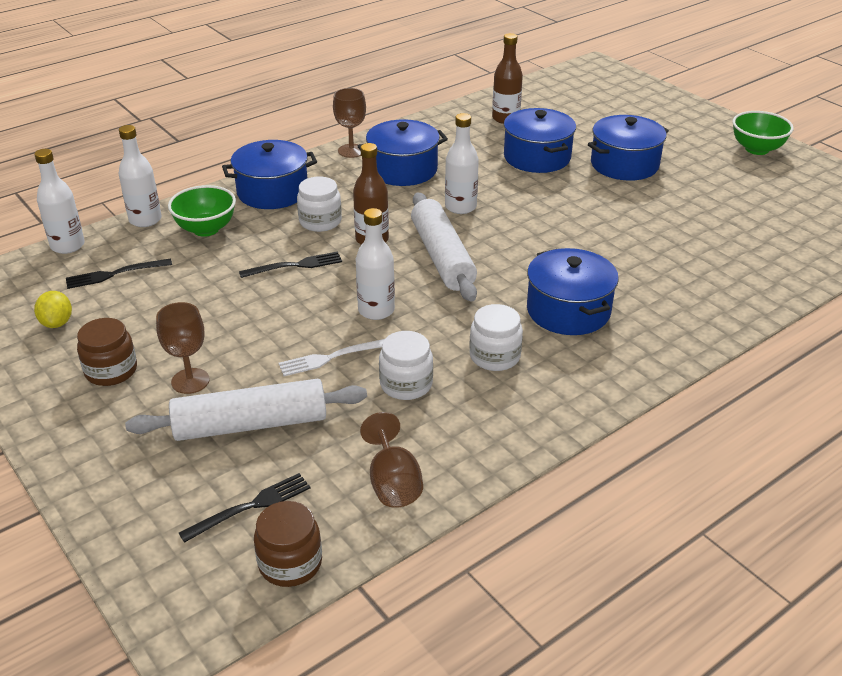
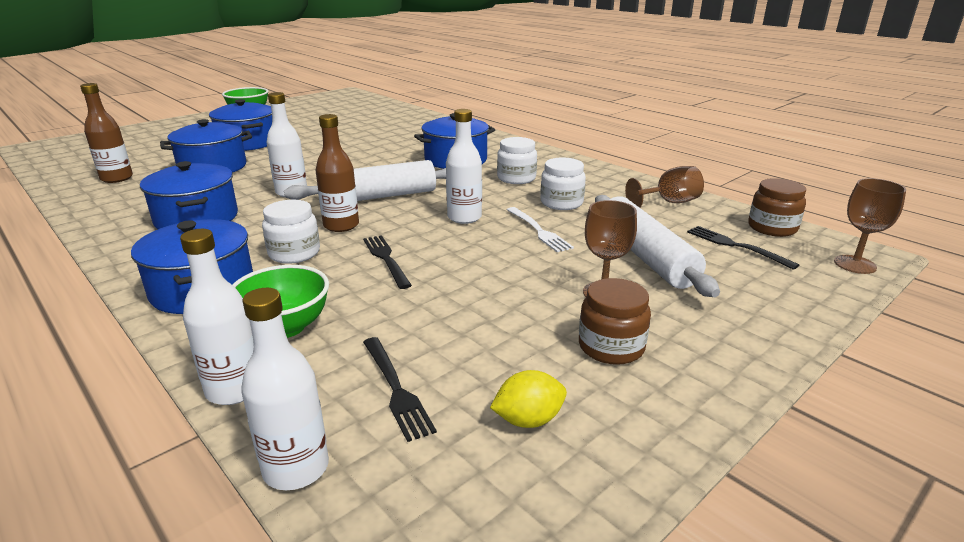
camera: 95 degrees left, 10 degrees down
(351, 151) = (123, 248): brown goblet -> brown goblet (855, 264)

